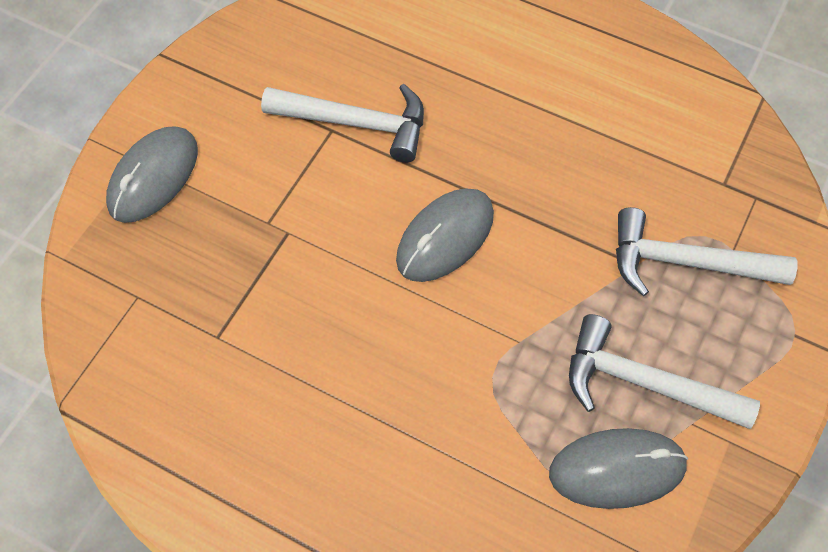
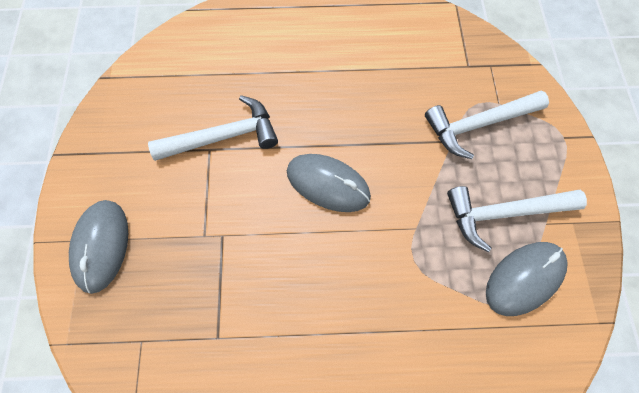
camera: 30 degrees left, 5 degrees up
(445, 237) = (328, 184): grey mouse -> grey mouse turned 75 degrees counterclockwise

